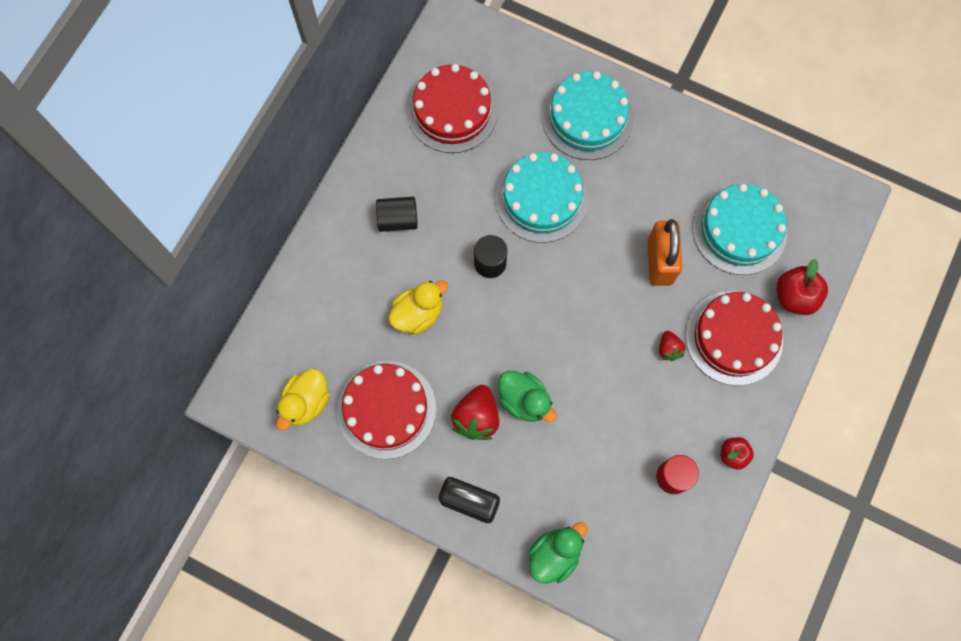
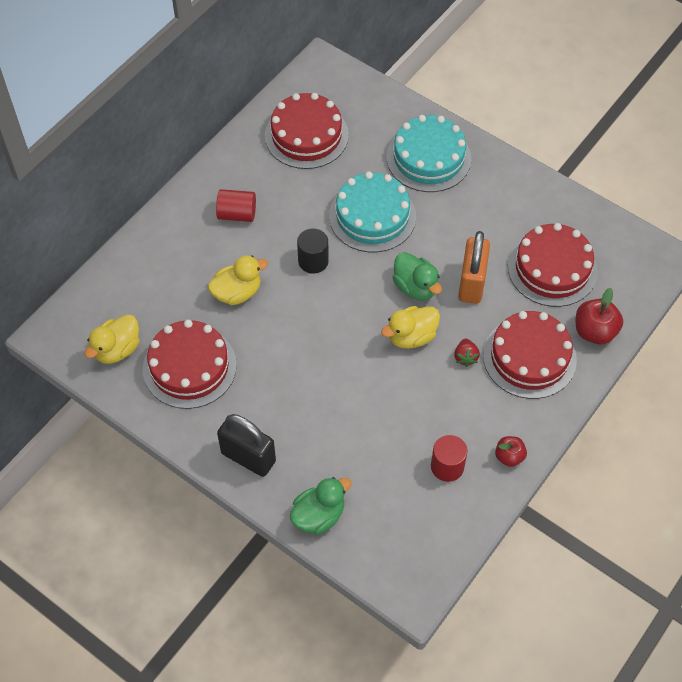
camera: 10 degrees right, 15 degrees down
(398, 219) = (237, 214): black cylinder -> red cylinder
(476, 417) = (271, 386): red strawberry -> none
(524, 400) = (319, 379): green duck -> green duck (415, 287)
(609, 334) = (411, 336): none -> yellow duck
(739, 230) = (552, 268): turquoise cake -> red cake

